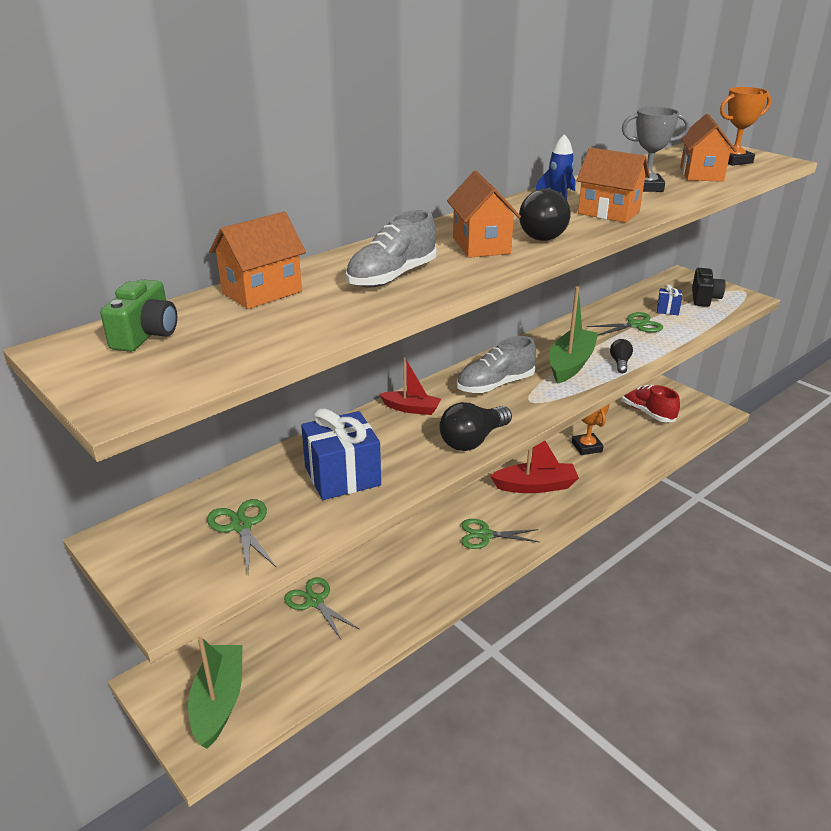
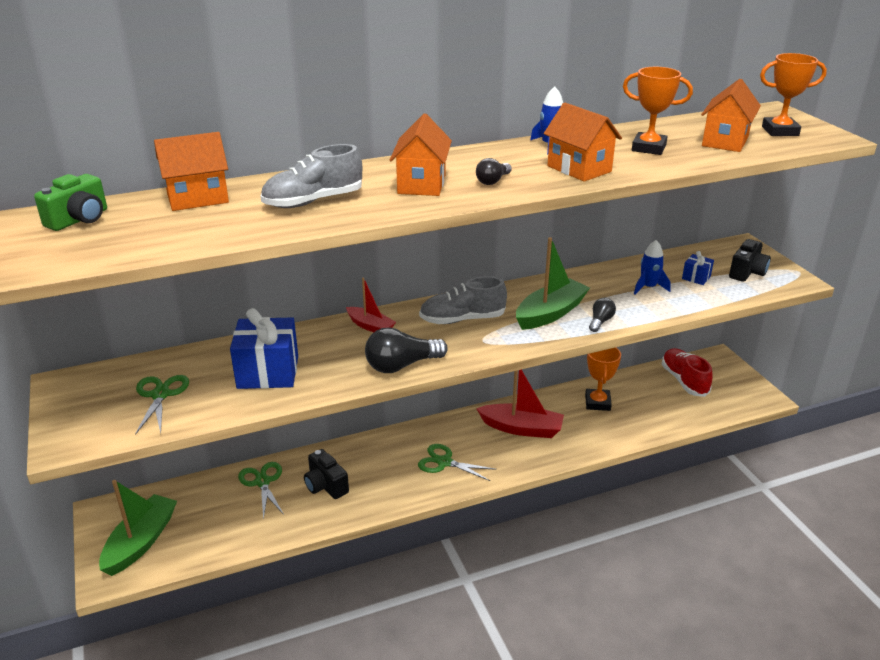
camera: 20 degrees right, 0 degrees up
(383, 588) = (325, 485): none -> black camera
(544, 233) = (493, 181): black light bulb -> black light bulb, size x0.55
(635, 325) = (648, 287): green scissors -> blue rocket
(646, 187) = (648, 148): grey trophy -> orange trophy

